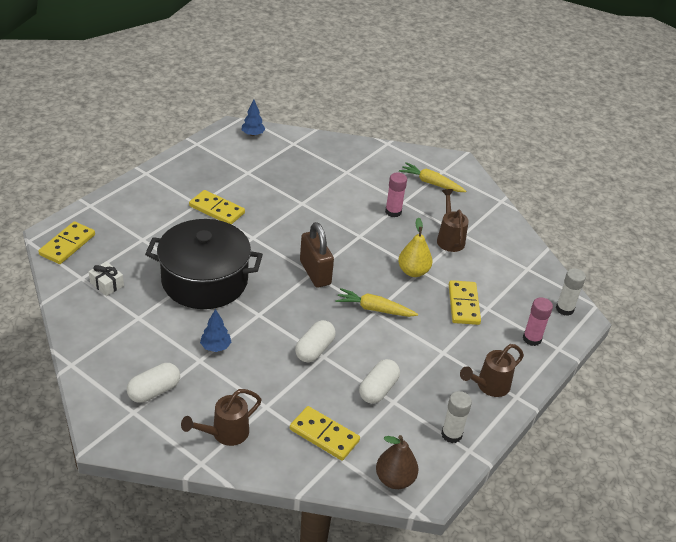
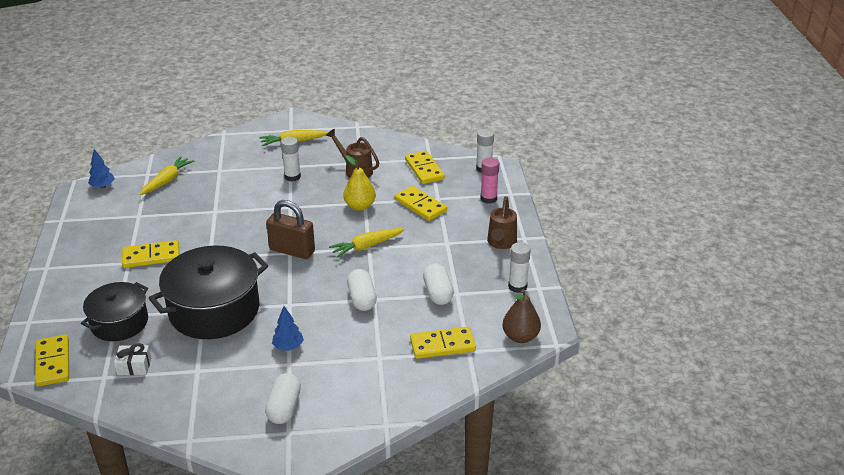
camera: 40 degrees left, 5 degrees down
(137, 245) = (119, 323): none -> black pot
(225, 434) = (376, 394): brown watering can -> none
(300, 157) = (167, 180): none -> yellow carrot
(393, 212) = (292, 177): pink glue stick -> white glue stick
(509, 275) = (424, 169): none -> yellow domino

